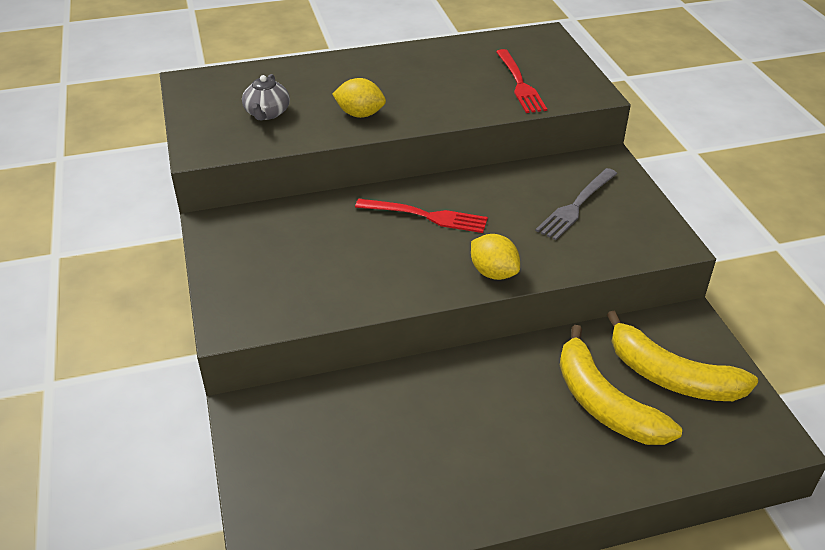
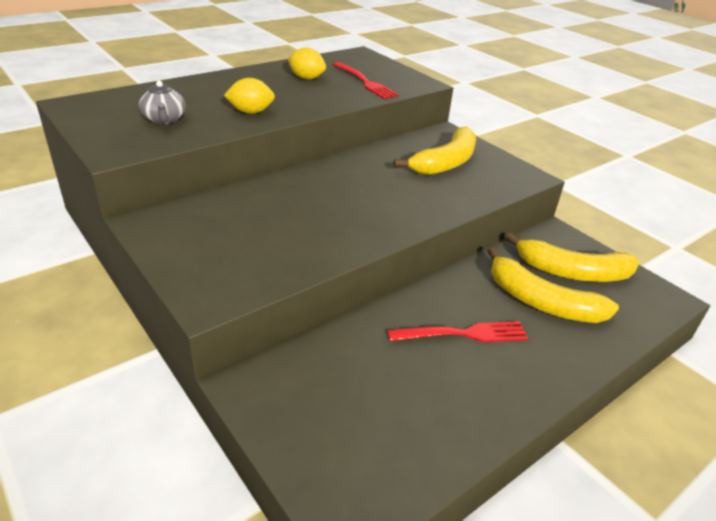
camera: 25 degrees left, 5 degrees down
(426, 216) = (336, 186): red fork -> red fork (463, 334)
(493, 273) = (418, 216): yellow lemon -> yellow lemon (306, 78)
(576, 205) = (446, 163): grey fork -> yellow banana

